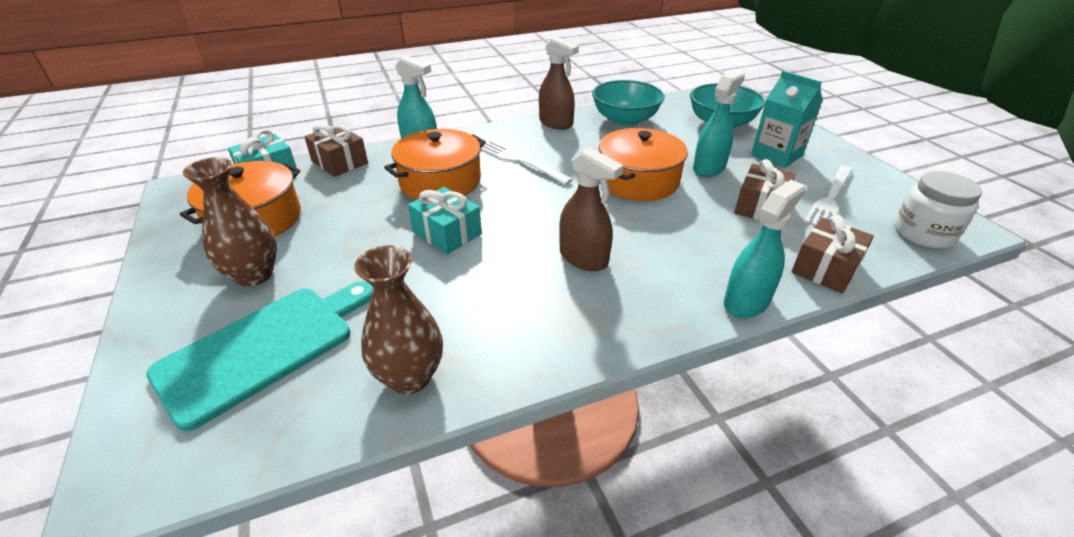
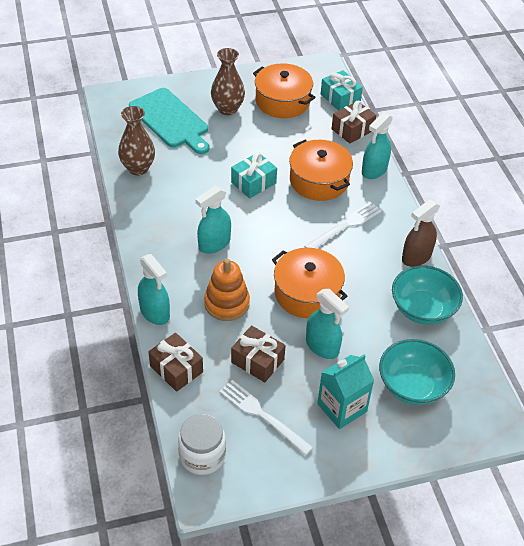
camera: 95 degrees right, 10 degrees up
(583, 258) = (214, 244): brown spray bottle -> turquoise spray bottle
(688, 236) = (227, 303): none -> orange stacking toy

